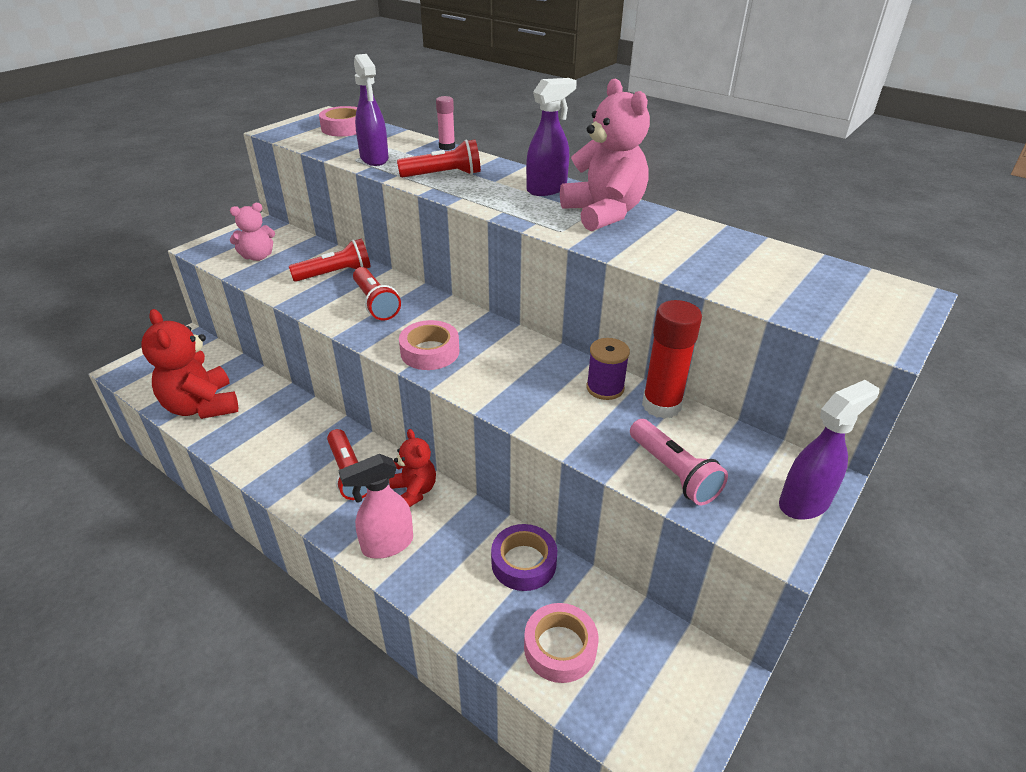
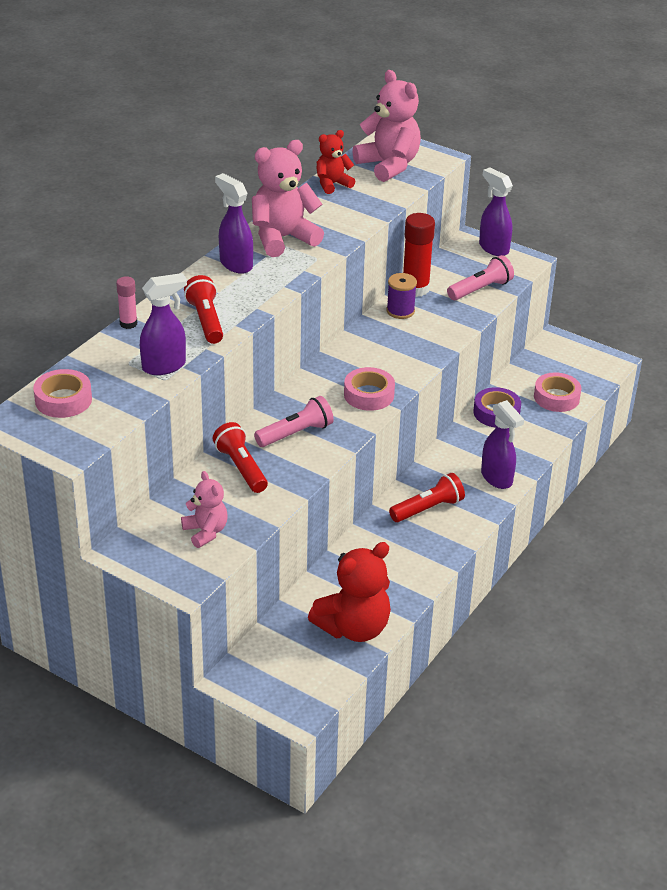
camera: 95 degrees left, 0 degrees up
(375, 303) = (296, 433): red flashlight -> pink flashlight
(386, 545) = (497, 478): pink spray bottle -> purple spray bottle
(414, 491) = (441, 470): red teddy bear -> red teddy bear (332, 184)
(826, 291) = (388, 165): none -> pink teddy bear

